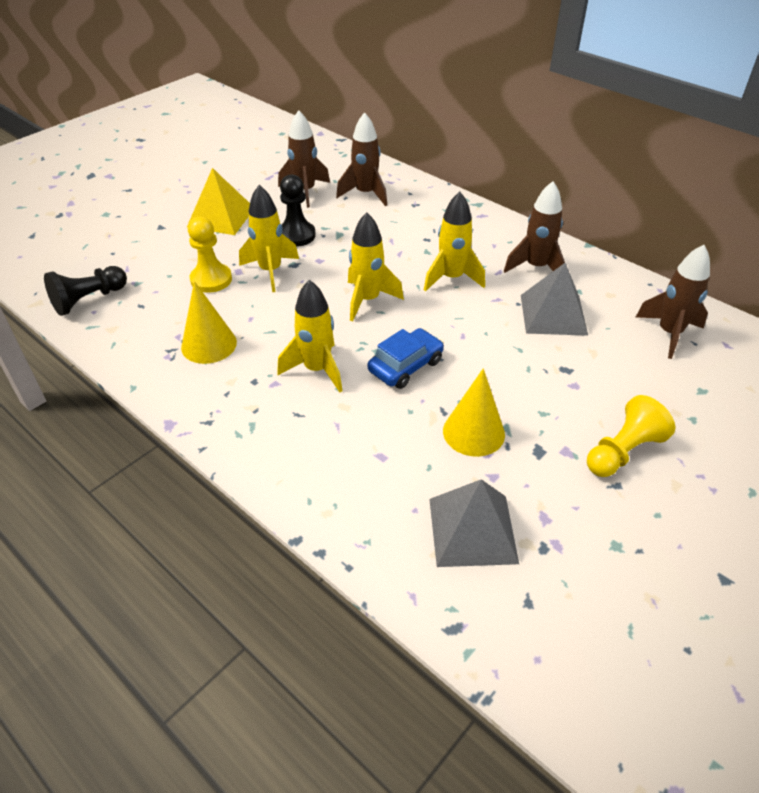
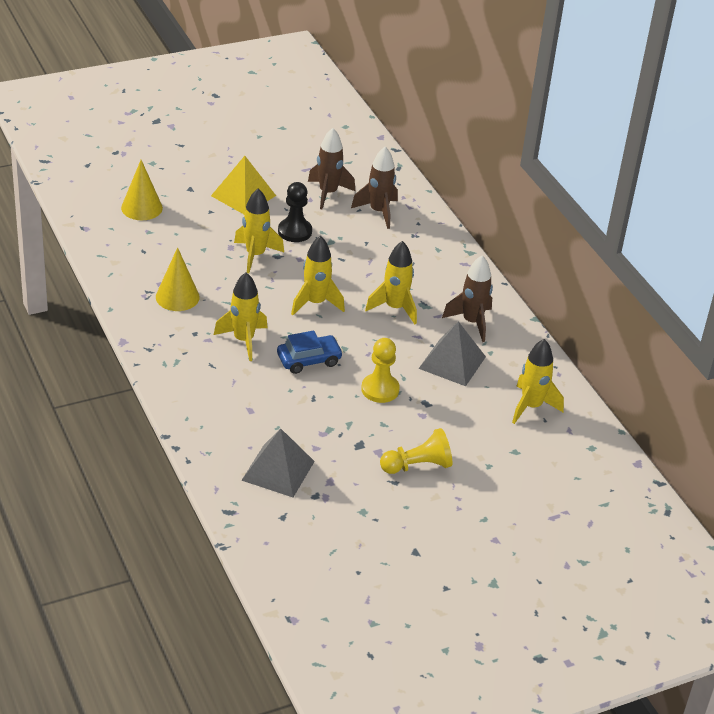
camera: 20 degrees right, 5 degrees down
(89, 300) = (108, 234): black pawn -> none
(211, 279) = (206, 247): yellow pawn -> yellow pawn (380, 389)
(473, 432) = (324, 418): yellow cone -> yellow cone (141, 208)
(669, 333) = (531, 406): brown rocket -> yellow rocket

